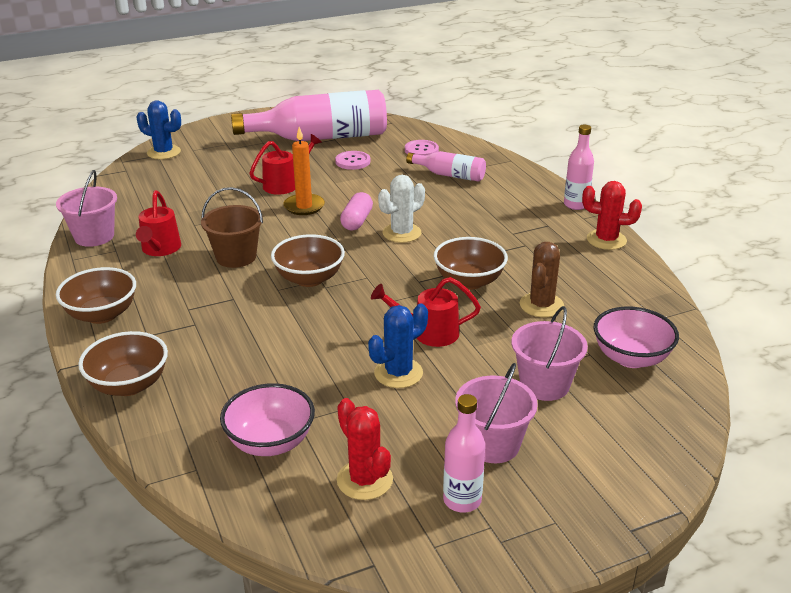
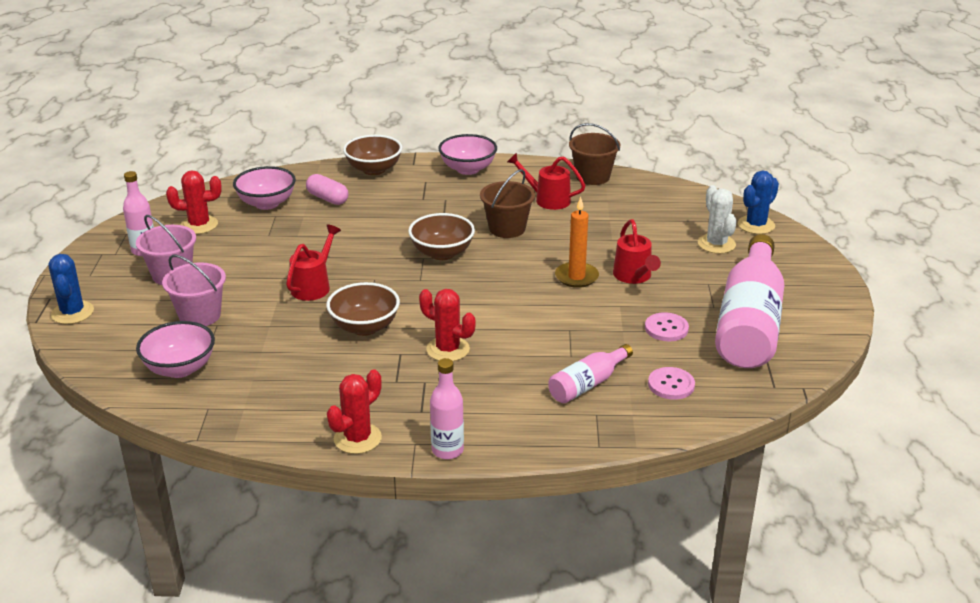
camera: 115 degrees right, 0 degrees up
(94, 236) = (592, 177): pink bucket -> brown bucket
(102, 314) = (468, 169): brown bowl -> pink bowl
(357, 221) = (524, 298): pink capsule -> pink capsule (327, 198)
(398, 373) = (281, 261): blue cactus -> blue cactus (72, 313)
(401, 233) = (480, 316): white cactus -> white cactus (716, 244)
(462, 235) = (448, 349): none -> red cactus
(541, 305) = (292, 352): brown cactus -> none

